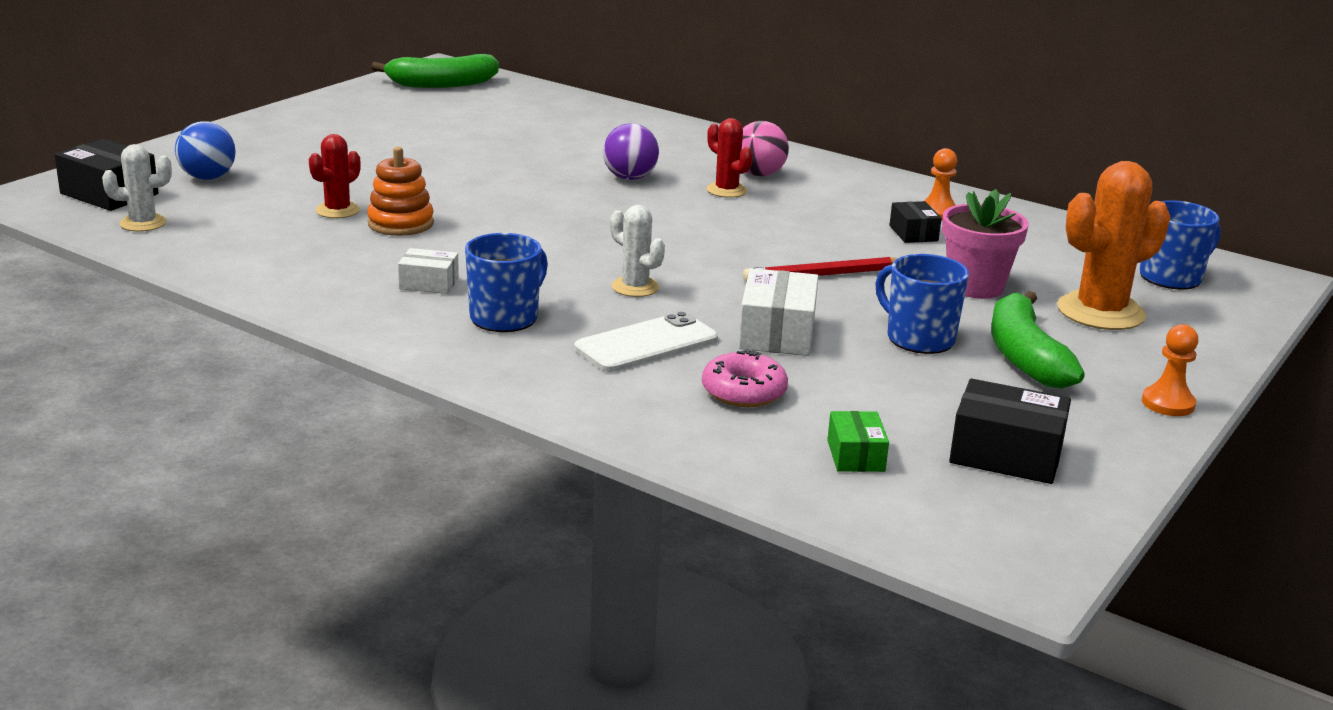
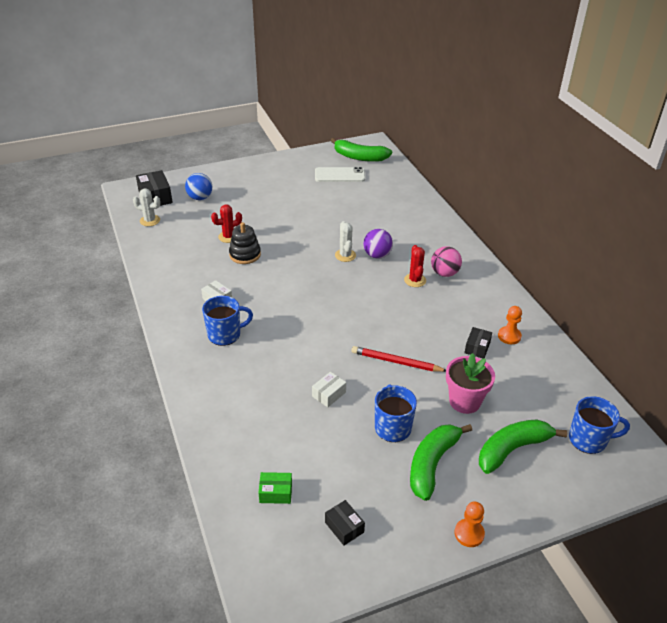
camera: 35 degrees right, 15 degrees up
(400, 224) = (245, 254): orange stacking toy -> black stacking toy
(635, 287) = (299, 336): white cactus -> white cactus (345, 255)
(646, 344) = (264, 377): white phone -> white phone (339, 175)
(744, 392) = (272, 427): pink donut -> none
(777, 333) = (329, 394): white box -> white box, size x0.60
(856, 456) = (275, 493): green box -> green box turned 60 degrees clockwise
(1006, 454) = (344, 527): black box -> black box, size x0.60
(1100, 312) = (512, 449): orange cactus -> green banana

